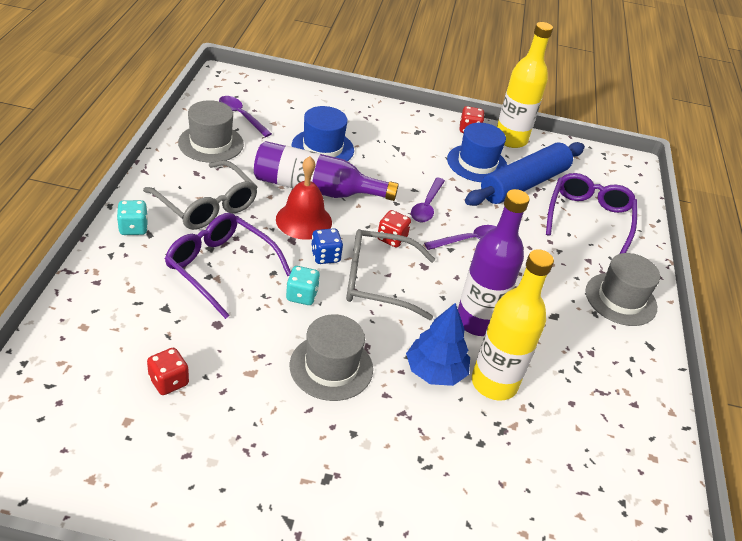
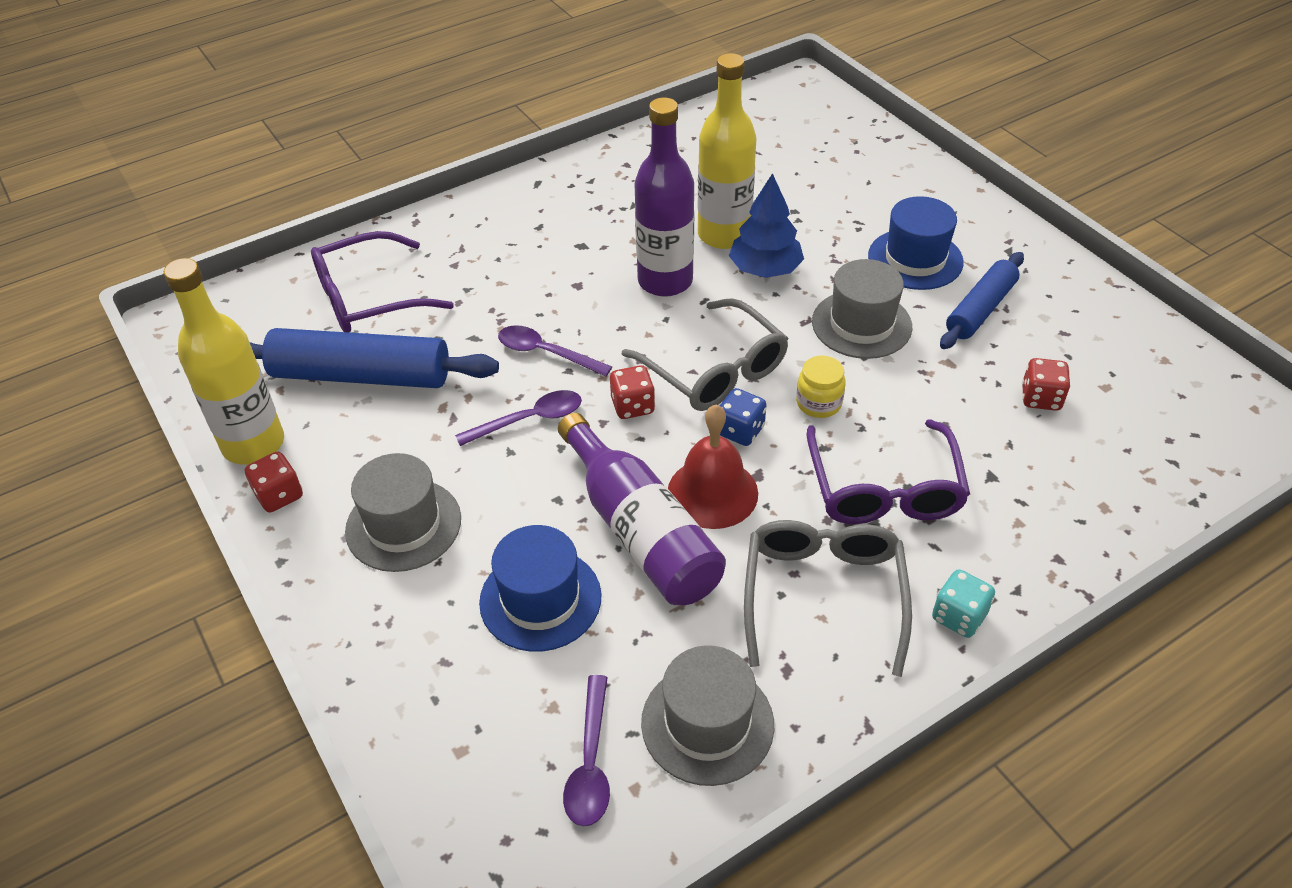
camera: 125 degrees left, 5 degrees up
(264, 435) = (980, 309): none -> blue rolling pin
(302, 295) = (818, 403): turquoise dice -> yellow jar
(477, 163) = (366, 437): blue hat -> blue hat (915, 259)
(620, 299) = (492, 221): grey hat -> grey hat (403, 525)

